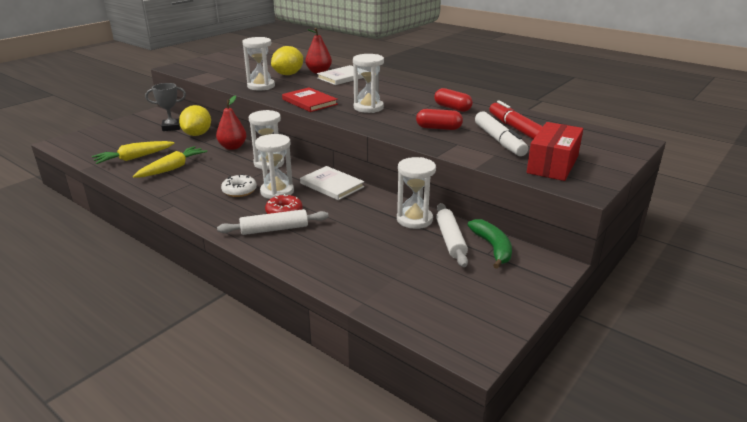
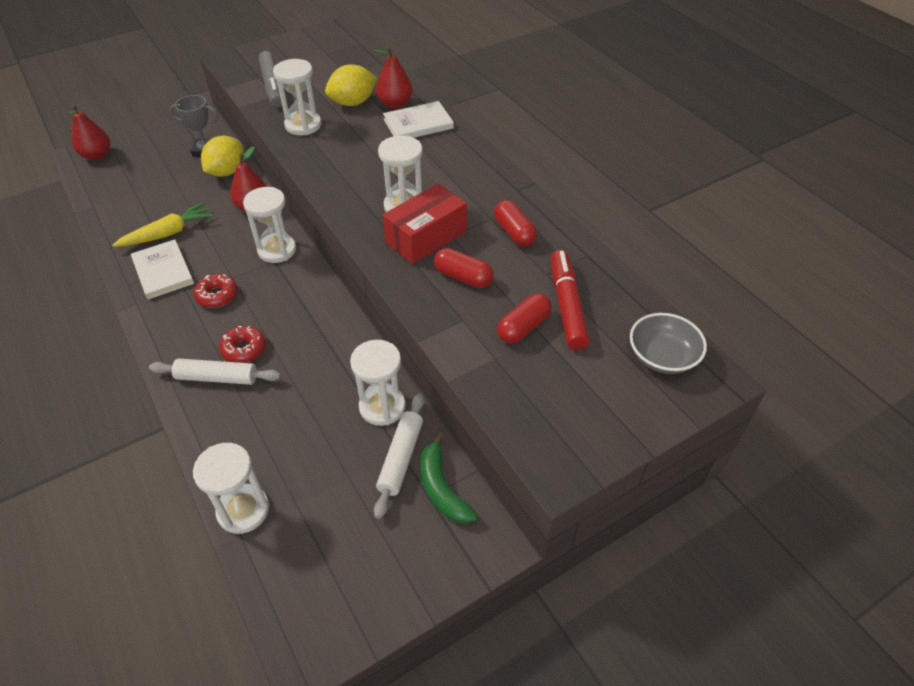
camera: 20 degrees right, 20 degrees up
(78, 141) = (97, 155): none -> red pear
(134, 158) = (137, 203): yellow carrot -> none
(222, 74) = (273, 86): none -> grey marker
(239, 191) = (217, 295): white donut -> red donut
(277, 192) = (257, 308): white hourglass -> white hourglass (243, 510)
(309, 102) = (340, 176): red book -> none
(332, 185) = (325, 312): white book -> white book (163, 271)
(492, 248) = (442, 488): green banana -> green banana turned 150 degrees clockwise
(499, 141) = (523, 327): white marker -> red capsule
(552, 165) = (556, 402): red box -> red box (426, 237)
(595, 138) = (662, 356): none -> grey bowl

